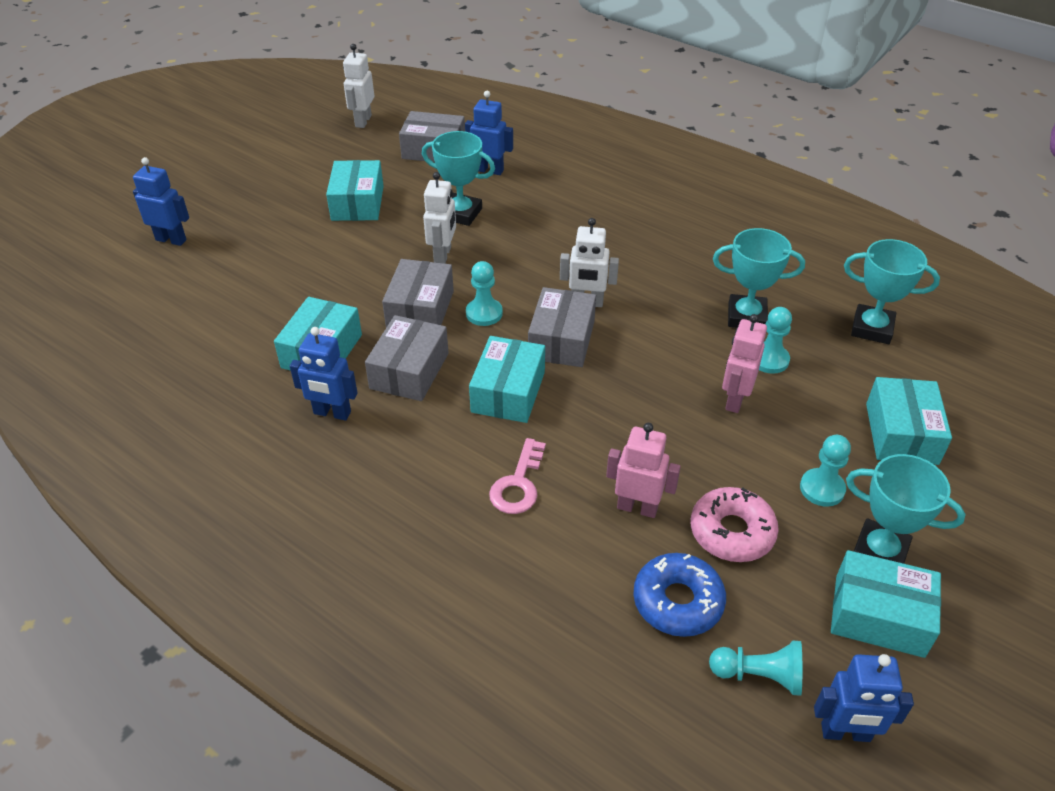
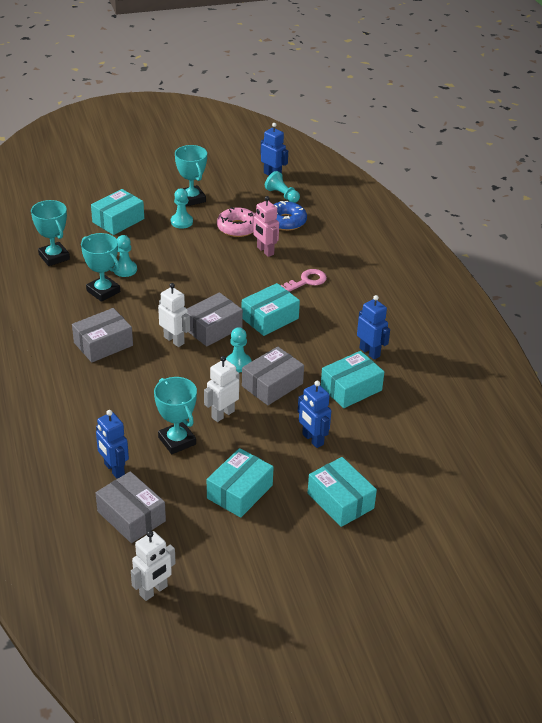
camera: 145 degrees left, 5 degrees down
(171, 240) = (402, 532): blue robot -> blue robot (312, 439)
(409, 371) = (311, 353): grey box -> grey box (103, 344)
(735, 400) = (167, 263): pink robot -> none
(879, 615) = (219, 188): turquoise box -> turquoise box (340, 501)

